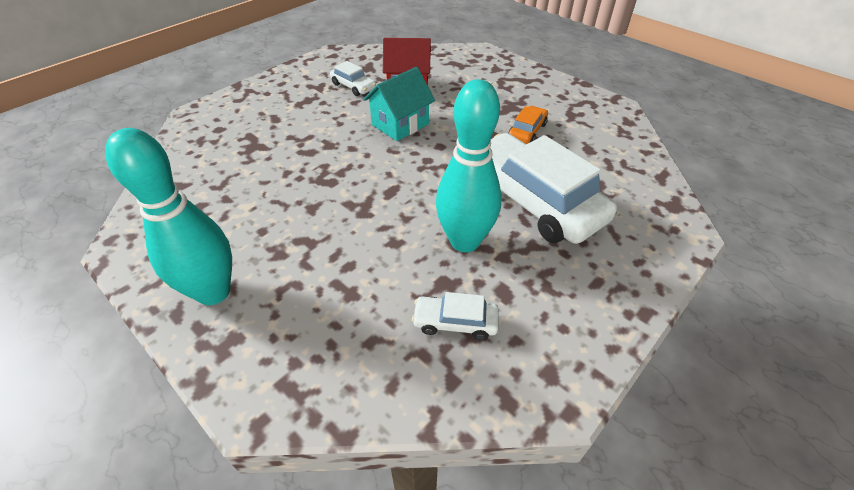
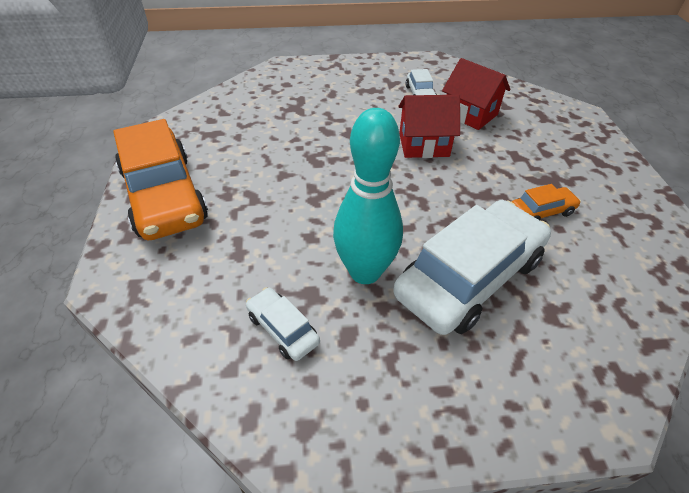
camera: 40 degrees right, 0 degrees up
(213, 292) = (164, 195): turquoise bowling pin -> orange car
(400, 124) = (424, 145): turquoise house -> red house
(533, 200) = (469, 277): white car -> white car turned 45 degrees clockwise

